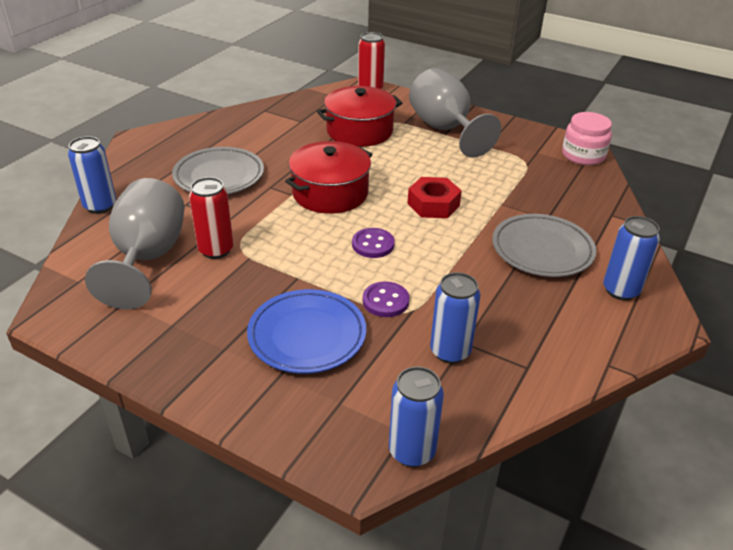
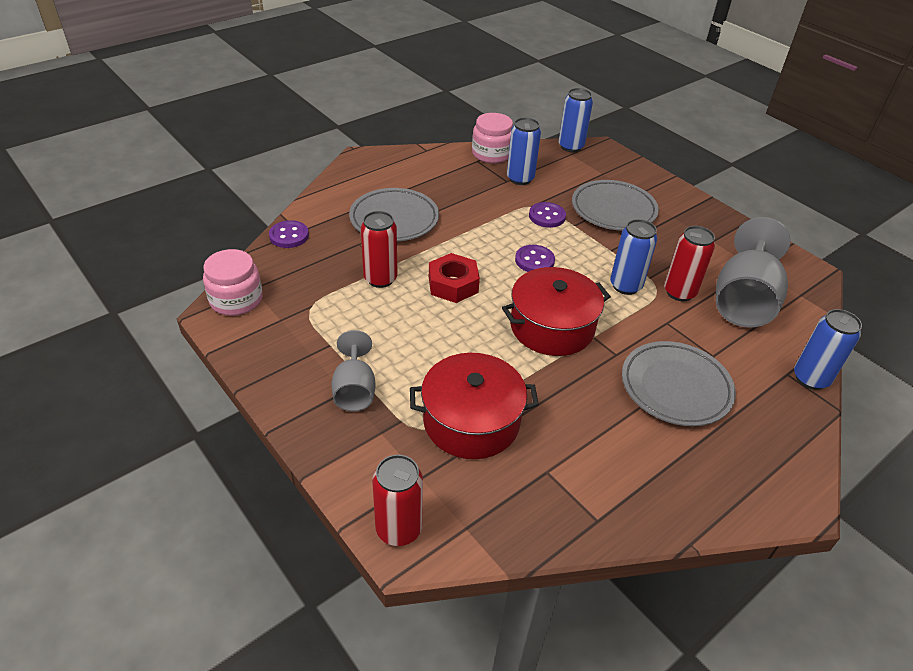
camera: 160 degrees left, 5 degrees up
(307, 336) = (613, 210): blue plate -> grey plate
(445, 129) = (354, 390): grey goblet -> grey goblet, size x0.57
(497, 194) = (380, 279): none -> red can
(518, 388) = (491, 154): none -> pink jar
(613, 208) = (289, 236): none -> purple button
(620, 290) = (368, 180): blue can -> blue can (625, 286)

